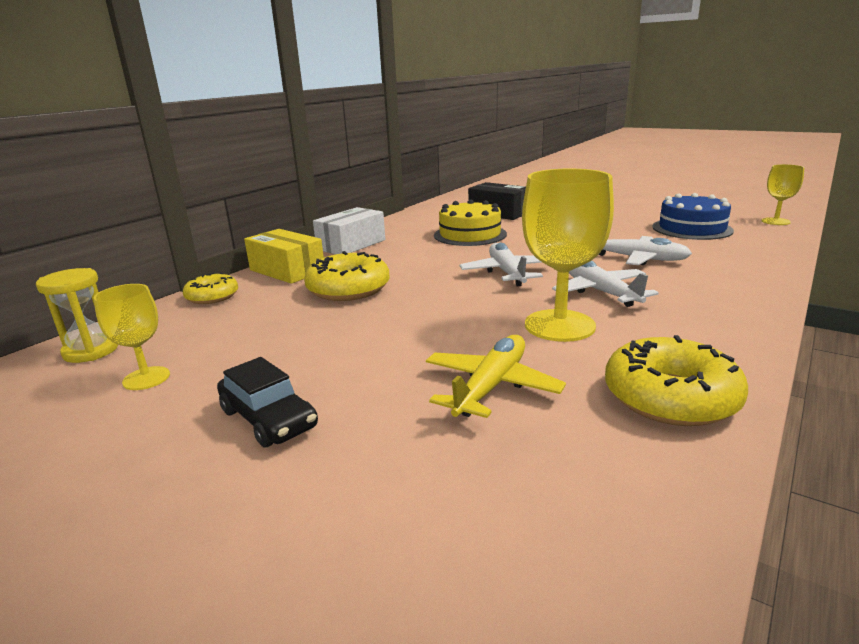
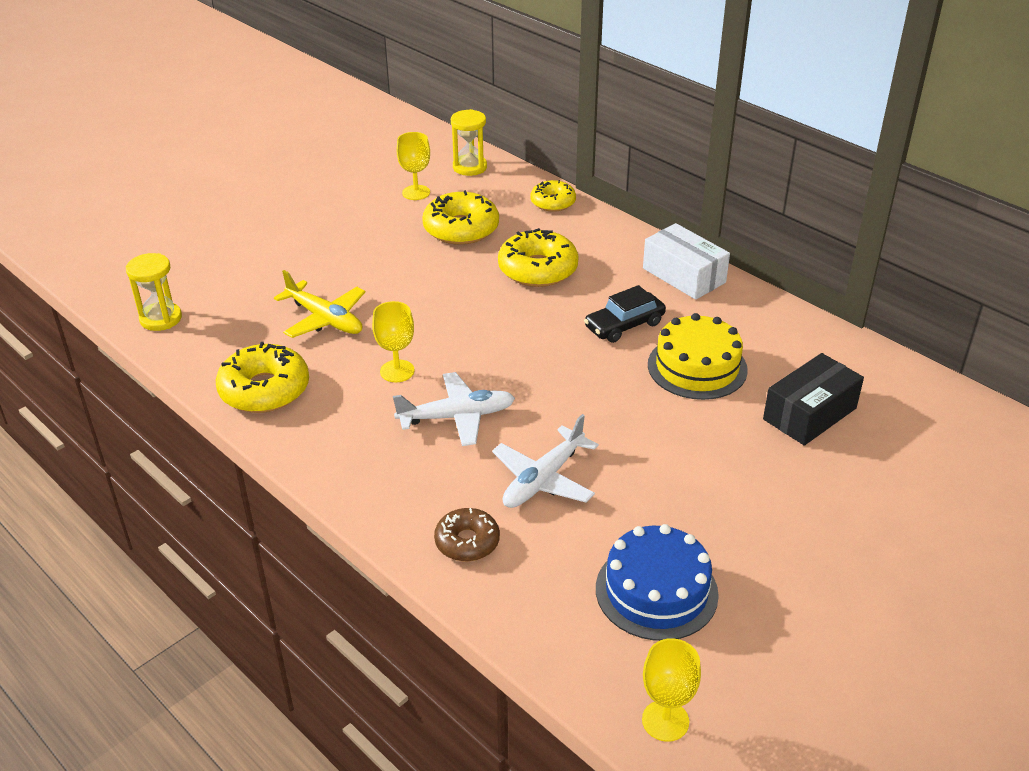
camera: 100 degrees right, 15 degrees up
(260, 334) = (461, 229): none -> yellow donut
(268, 419) = (340, 237): black car -> black car (624, 325)
(287, 270) = (607, 236): yellow box -> none
(507, 273) = (539, 369): white plane -> none
(559, 325) = (397, 371): yellow goblet -> yellow goblet, size x0.56
(596, 583) = (161, 319): none -> yellow hourglass
(733, 271) = (467, 542): none -> brown donut

